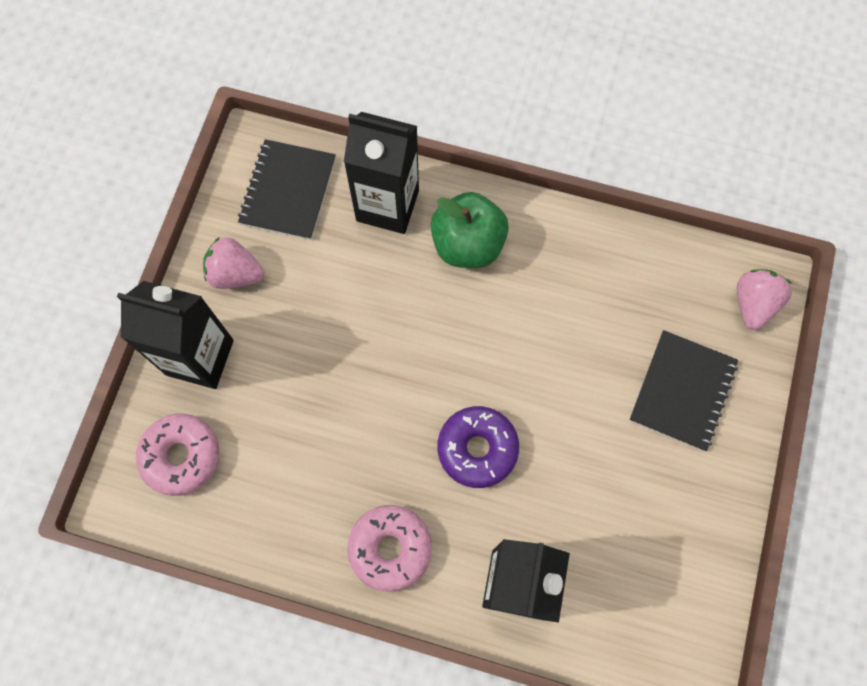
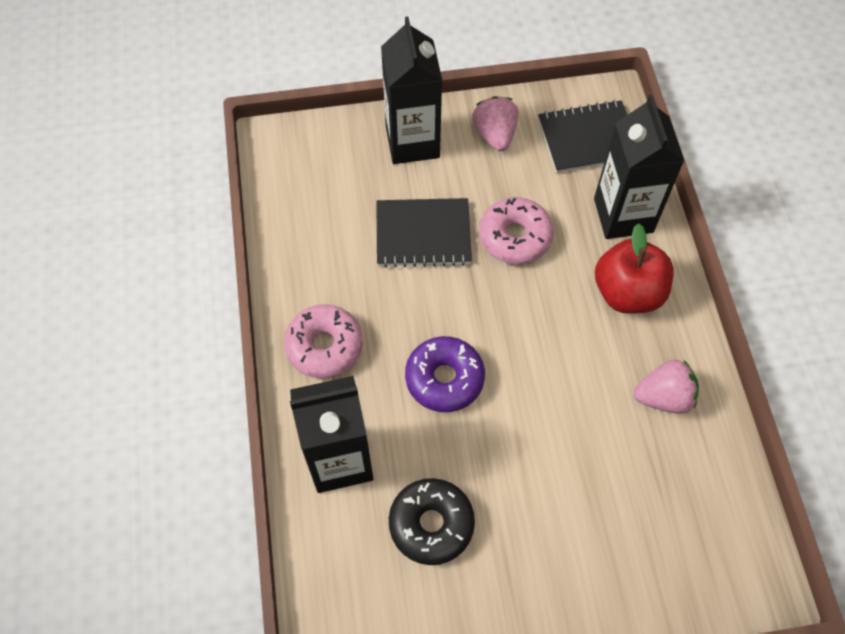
camera: 65 degrees right, 10 degrees down
(181, 456) = (327, 166): pink donut -> pink donut (515, 237)
(468, 244) = (627, 292): green apple -> red apple
(611, 526) = (431, 524): none -> black donut
(682, 391) = (597, 541): black notebook -> black notebook (423, 234)
(753, 304) = (730, 578): pink strawberry -> pink strawberry (663, 397)

